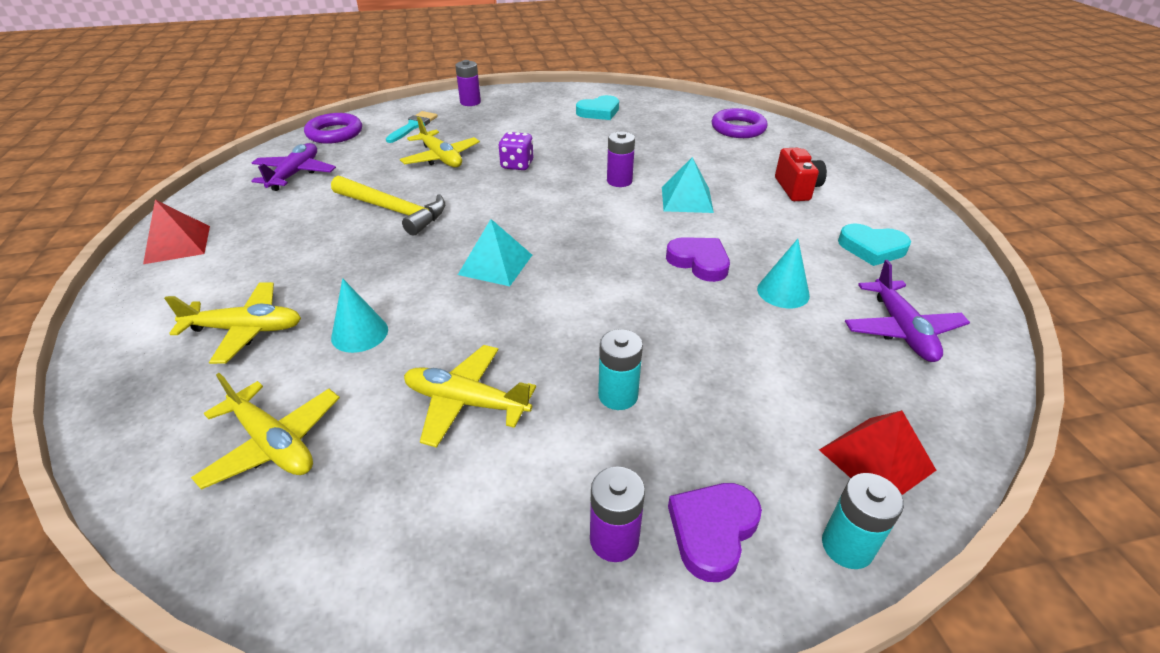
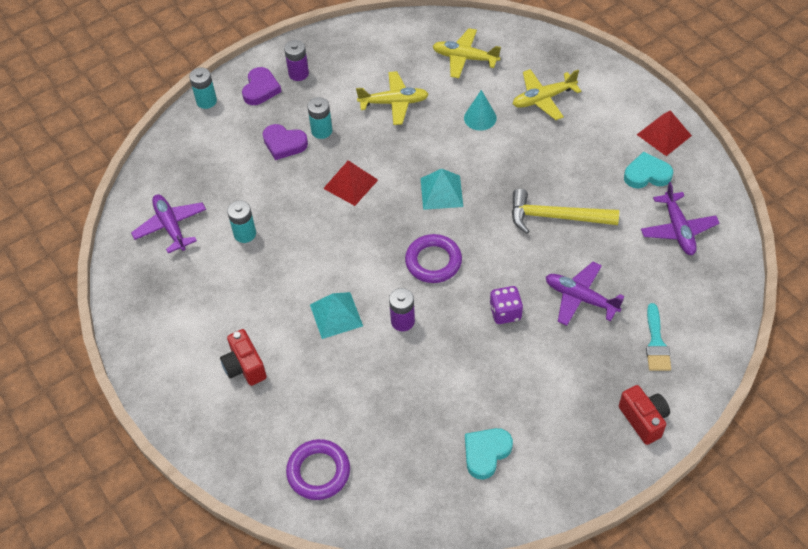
camera: 160 degrees right, 15 degrees up
(335, 133) = (717, 300): purple ring -> purple ring (433, 261)
(441, 158) = (580, 298): yellow plane -> purple plane
(470, 102) = (643, 420): purple battery -> red camera
(699, 262) = (306, 243): purple heart -> purple heart (284, 144)
(783, 292) = (245, 234): turquoise cone -> turquoise battery
(872, 248) = (183, 302): turquoise heart -> turquoise heart (647, 174)
(876, 459) = (192, 140): red pyramid -> red pyramid (350, 184)

